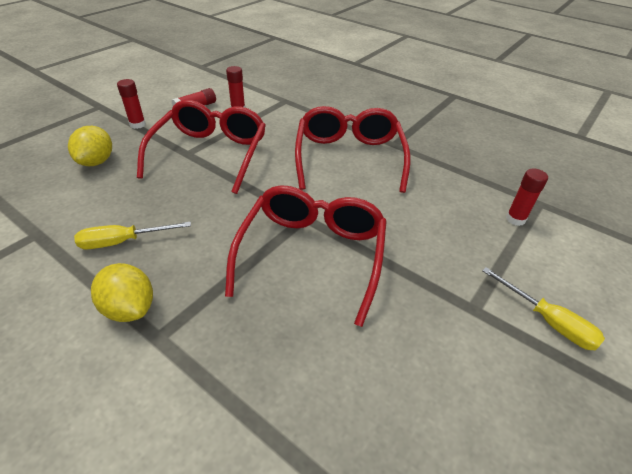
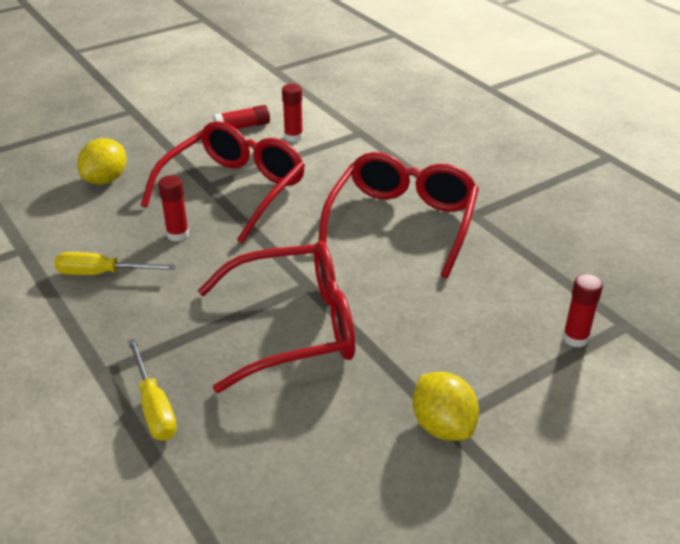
camera: 20 degrees right, 5 degrees down
(130, 308) = (85, 340): yellow lemon -> yellow lemon (442, 426)
(137, 124) = (166, 140): red glue stick -> red glue stick (177, 234)
(312, 254) = (294, 327): red glasses -> red glasses turned 45 degrees clockwise
(548, 321) = (529, 457): yellow screwdriver -> yellow screwdriver (154, 407)

